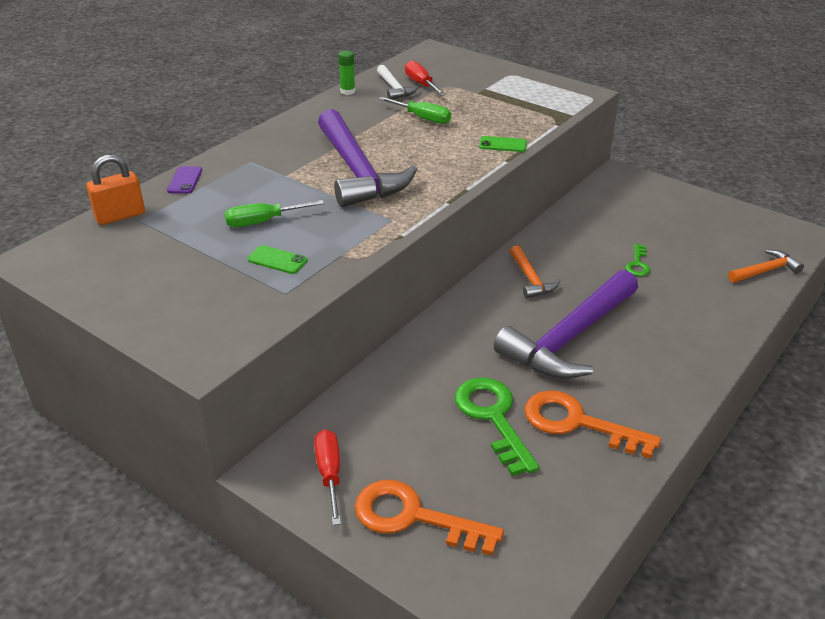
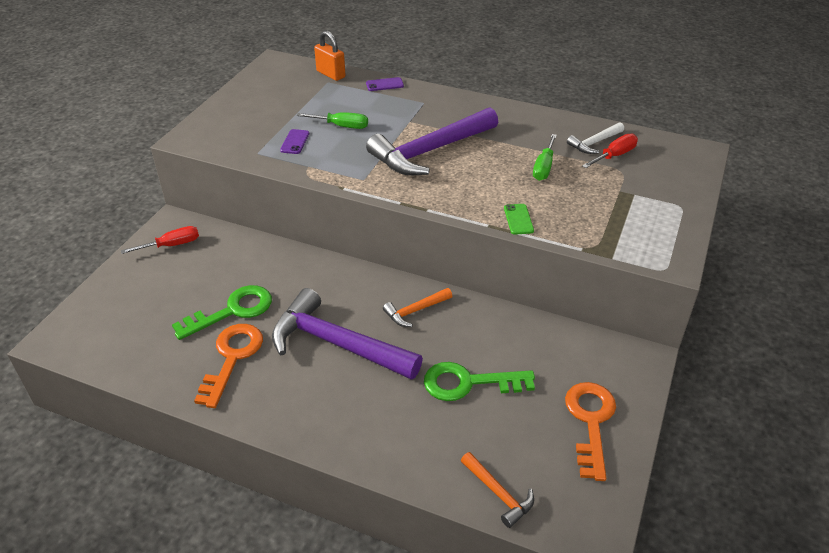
camera: 75 degrees right, 5 degrees up
(263, 222) = (341, 126): green screwdriver -> green screwdriver turned 135 degrees clockwise
(277, 260) = (295, 142): green phone -> purple phone
(347, 91) = (570, 120): green glue stick -> none
(413, 517) = (135, 287): orange key -> orange key (590, 421)
(637, 264) = (468, 383): green key -> green key, size x1.99

